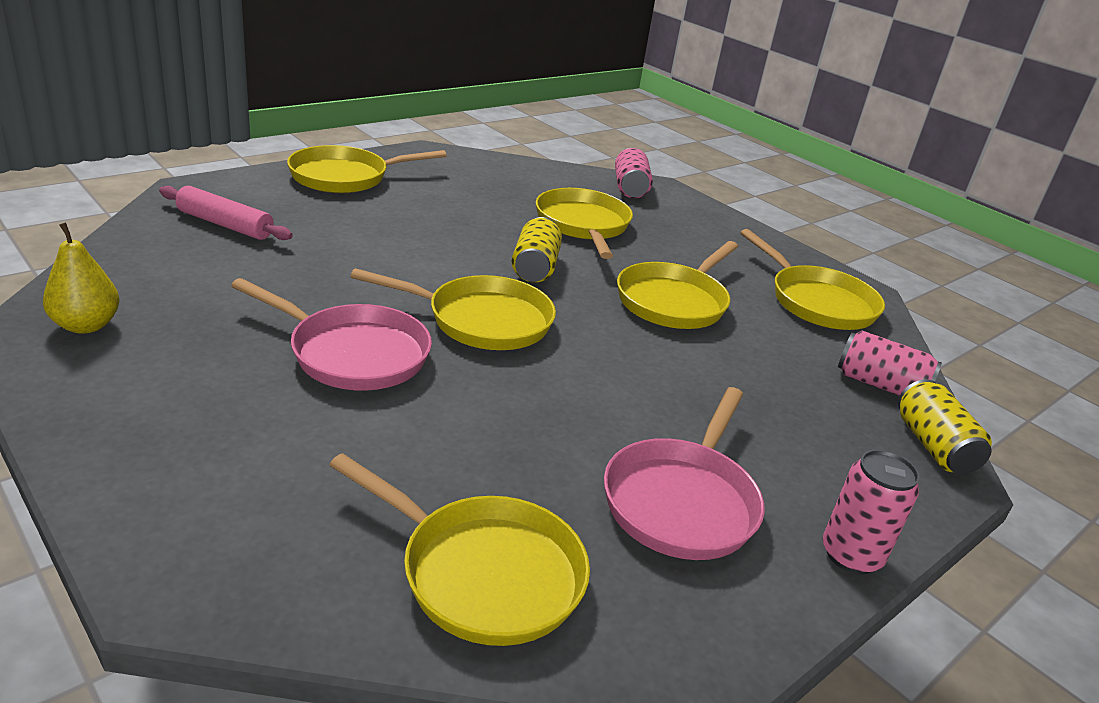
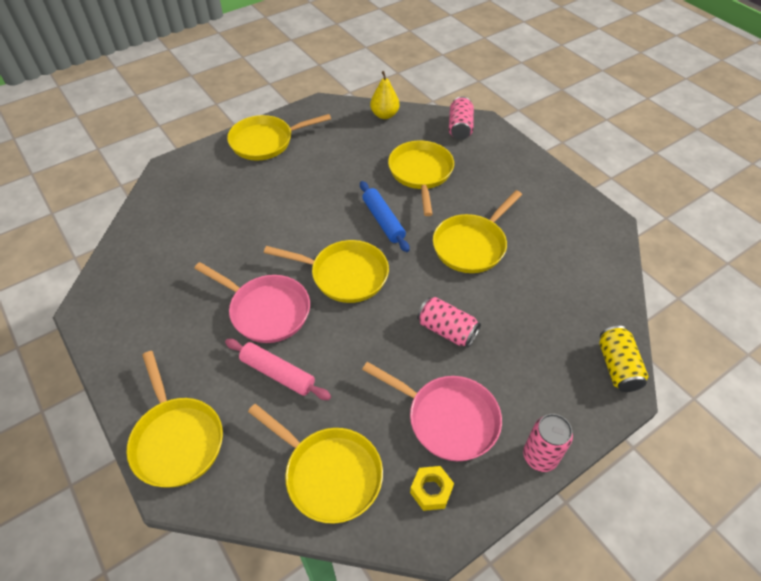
camera: 10 degrees right, 20 degrees up
(86, 325) = (119, 299): yellow pear -> yellow pear (384, 115)
(225, 224) = (191, 200): pink rolling pin -> pink rolling pin (277, 373)
(535, 267) = (383, 221): yellow can -> blue rolling pin
(676, 600) = (431, 490): none -> yellow nut
(682, 501) = (447, 418): pink pan -> pink pan turned 90 degrees counterclockwise
(817, 302) = (572, 236): yellow pan -> yellow pan (177, 439)
(880, 385) = (596, 314): pink can -> pink can (447, 330)

